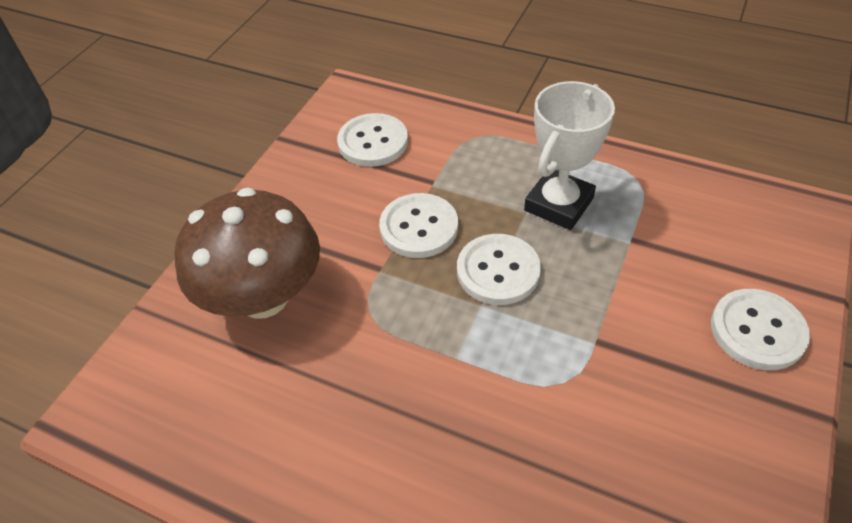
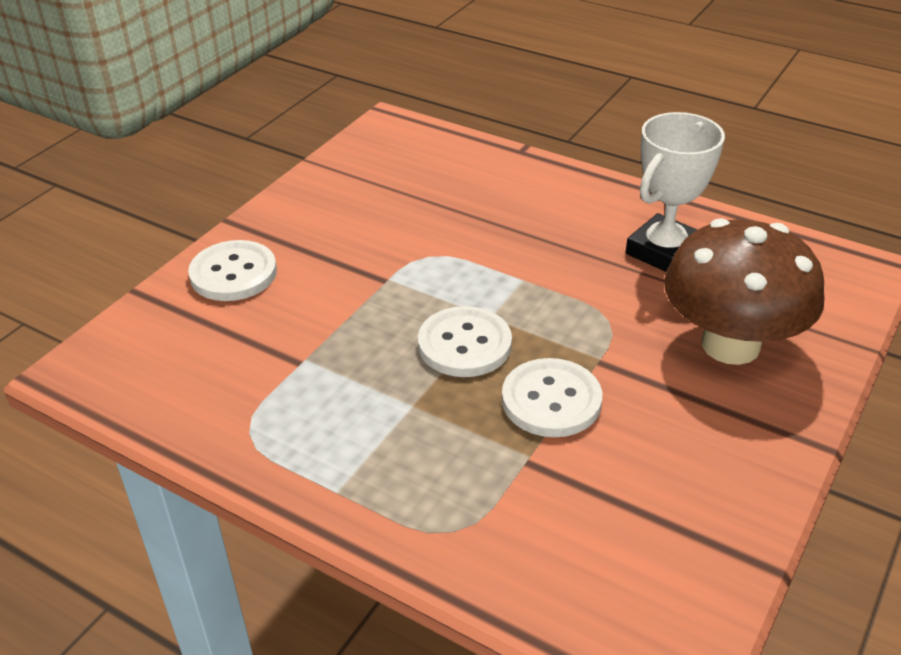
camera: 175 degrees left, 10 degrees down
(373, 142) = (618, 539): white button -> none
(558, 204) = (367, 410): white trophy -> white trophy (664, 251)

